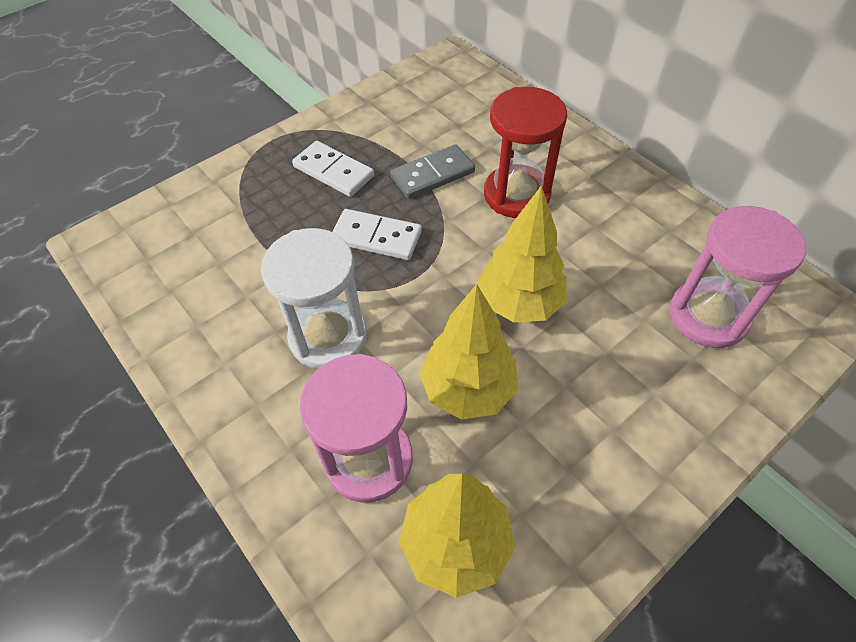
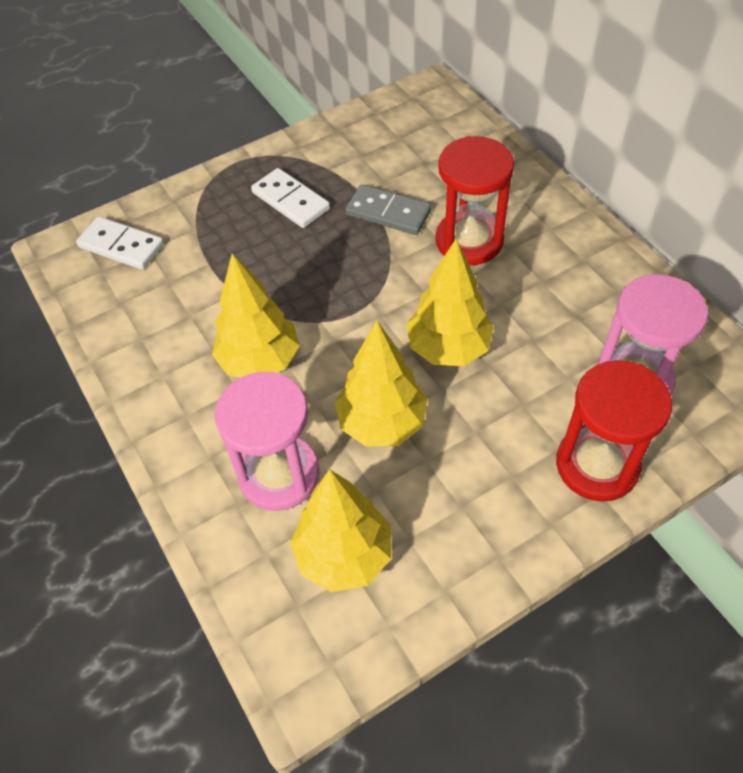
camera: 10 degrees right, 0 degrees up
(328, 337) = (260, 361): white hourglass -> yellow tree
(376, 237) = (321, 271): white domino -> white domino (121, 246)
(432, 174) = (388, 212): grey domino -> grey domino turned 45 degrees clockwise
(696, 408) = (597, 465): none -> red hourglass

